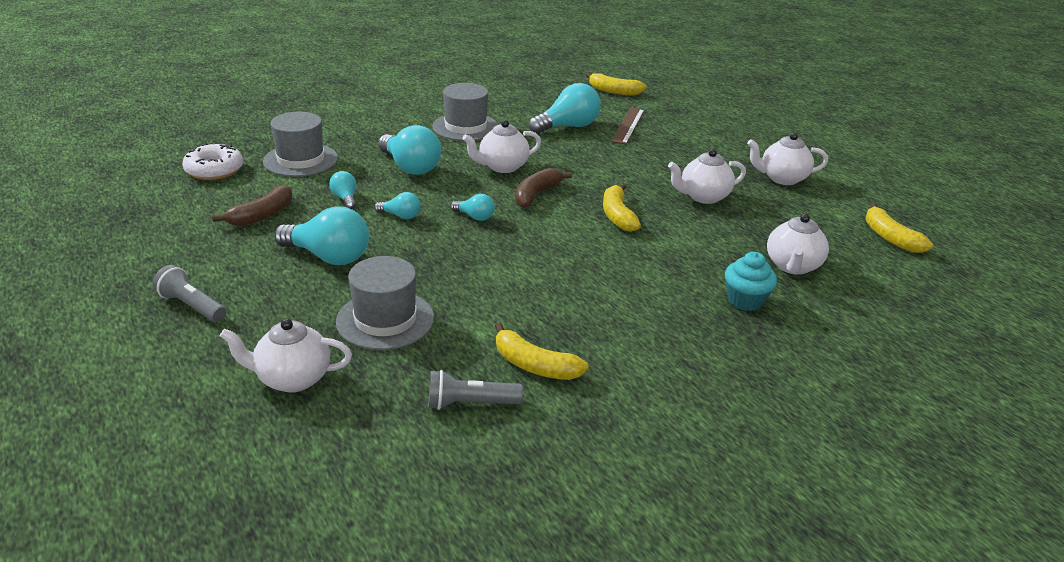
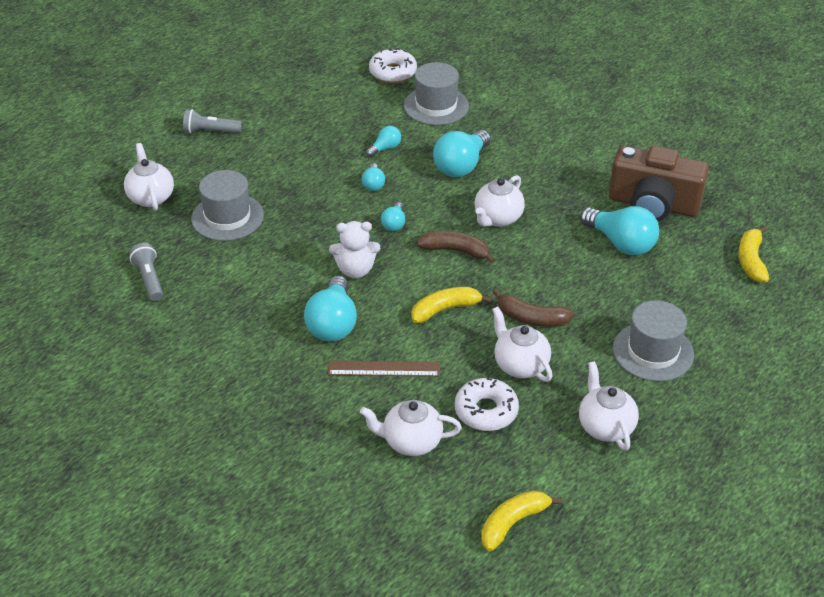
camera: 75 degrees right, 10 degrees up
(192, 306) = (210, 131): grey flashlight -> grey flashlight turned 105 degrees counterclockwise
(262, 215) = (337, 118): brown banana -> brown banana (531, 318)
(329, 257) = (295, 167): turquoise light bulb -> turquoise light bulb (333, 324)
(465, 127) = (568, 176): grey hat -> grey hat (653, 351)
(502, 167) = (497, 218): white teapot -> white teapot turned 105 degrees counterclockwise
(528, 106) = (653, 205): none -> brown camera
(534, 365) = (200, 300): yellow banana -> none
(535, 251) = (355, 270): none -> white teddy bear
(628, 125) = (659, 287): brown ruler -> brown ruler (384, 369)
(745, 300) = (335, 411): turquoise cupcake -> none
(757, 223) = (486, 411): none -> white donut

